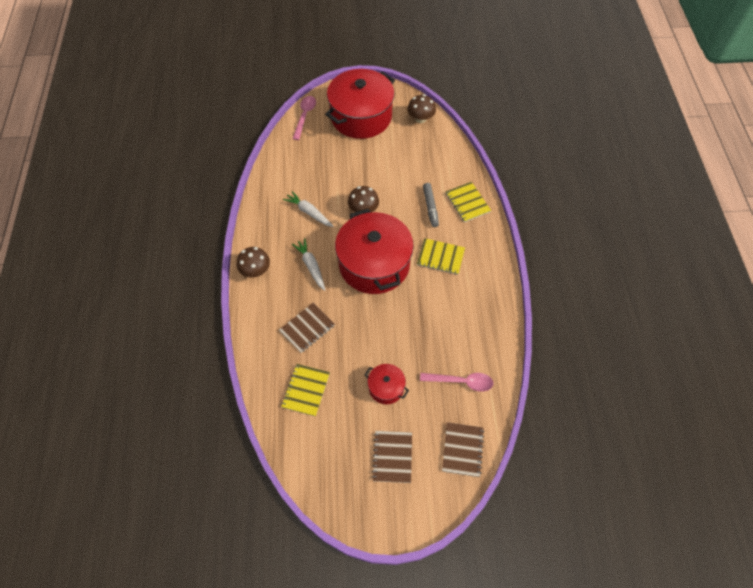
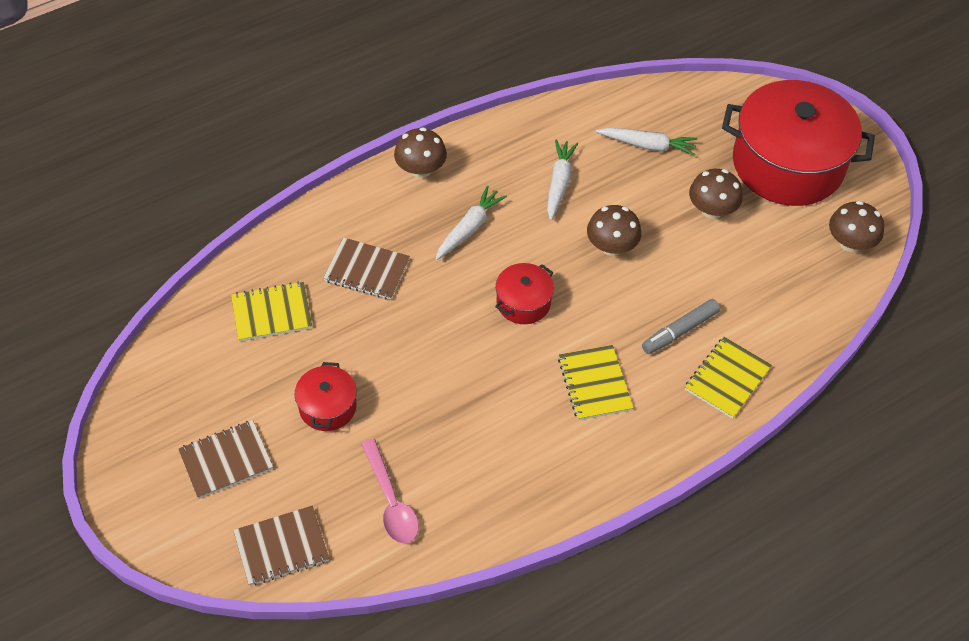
camera: 60 degrees right, 5 degrees down
(305, 116) = (731, 96): pink spoon -> none
(311, 164) = (647, 145): none -> white carrot
(368, 159) = (712, 210): none -> brown mushroom
(374, 264) = (523, 302): red pot -> red pot, size x0.45

